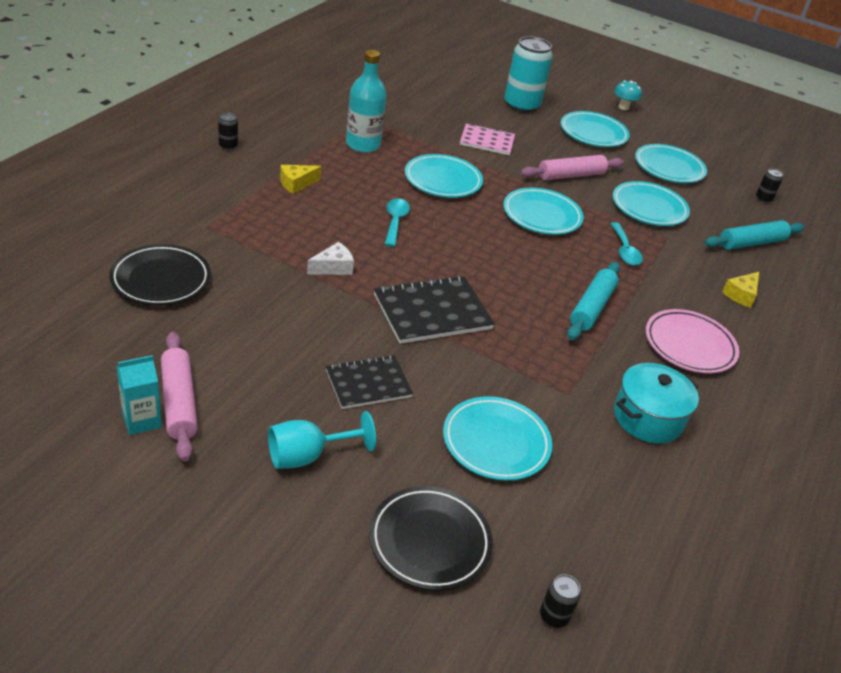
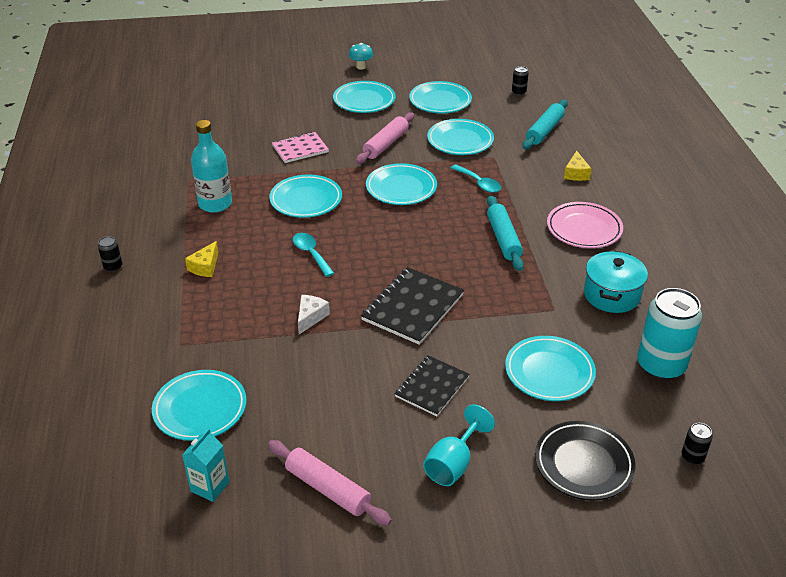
camera: 30 degrees left, 0 degrees up
(141, 420) = (319, 520): turquoise carton -> turquoise carton (210, 486)
(161, 280) = (200, 409): black plate -> turquoise plate
(521, 105) = (291, 104): turquoise can -> turquoise can (661, 365)

